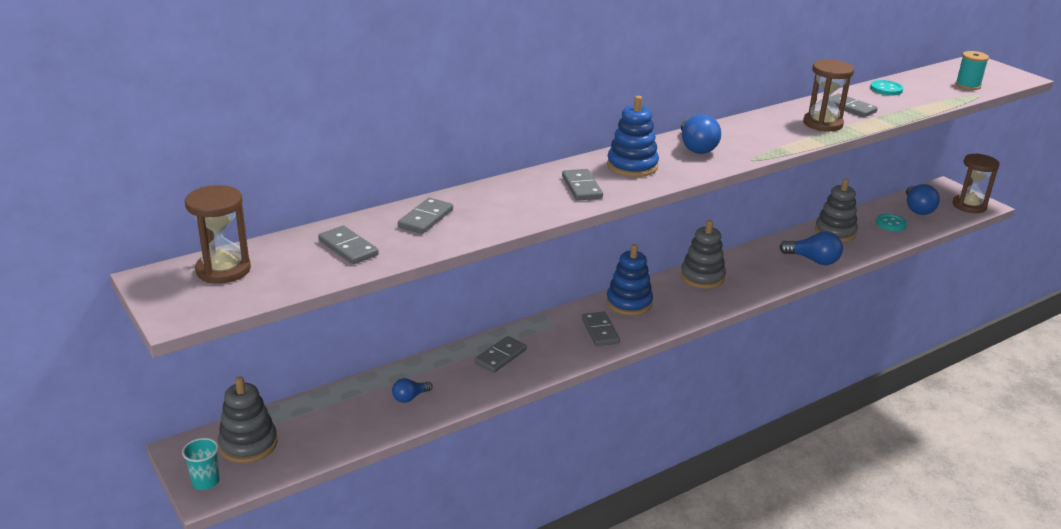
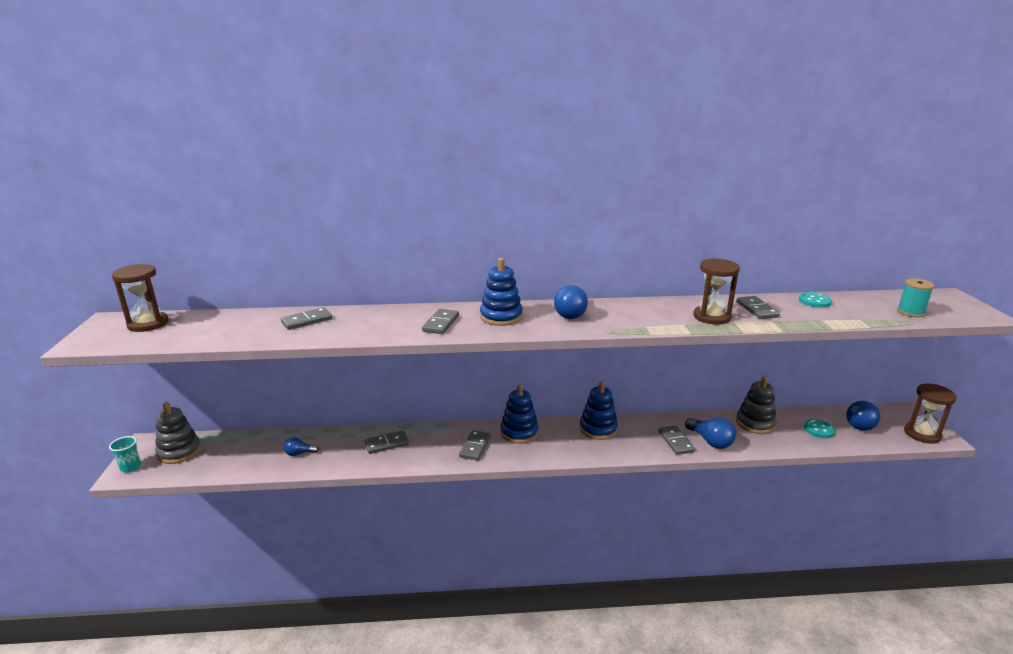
camera: 30 degrees right, 5 degrees down
(348, 248) = (232, 328): grey domino -> grey domino (675, 441)
(702, 277) = (598, 429): grey stacking toy -> blue stacking toy

